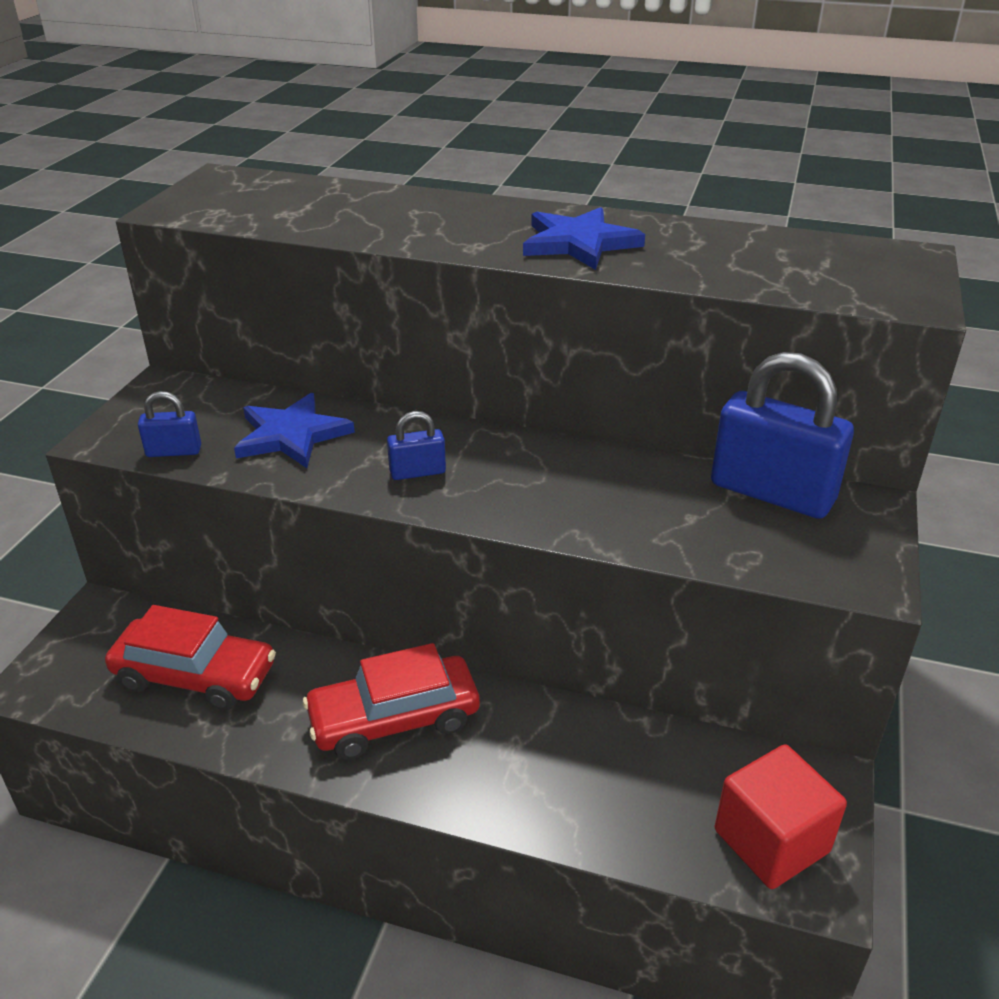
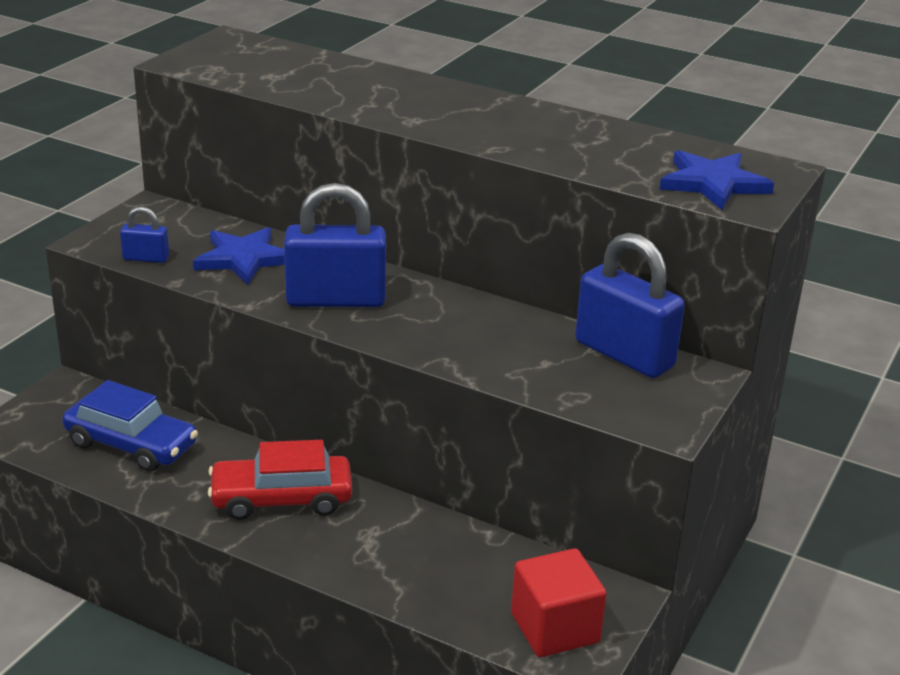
camera: 10 degrees right, 5 degrees down
(195, 676) = (131, 444): red car -> blue car
(417, 472) = (335, 299): blue padlock -> blue padlock, size x2.13
(579, 243) = (500, 127): blue star -> blue star (713, 183)

